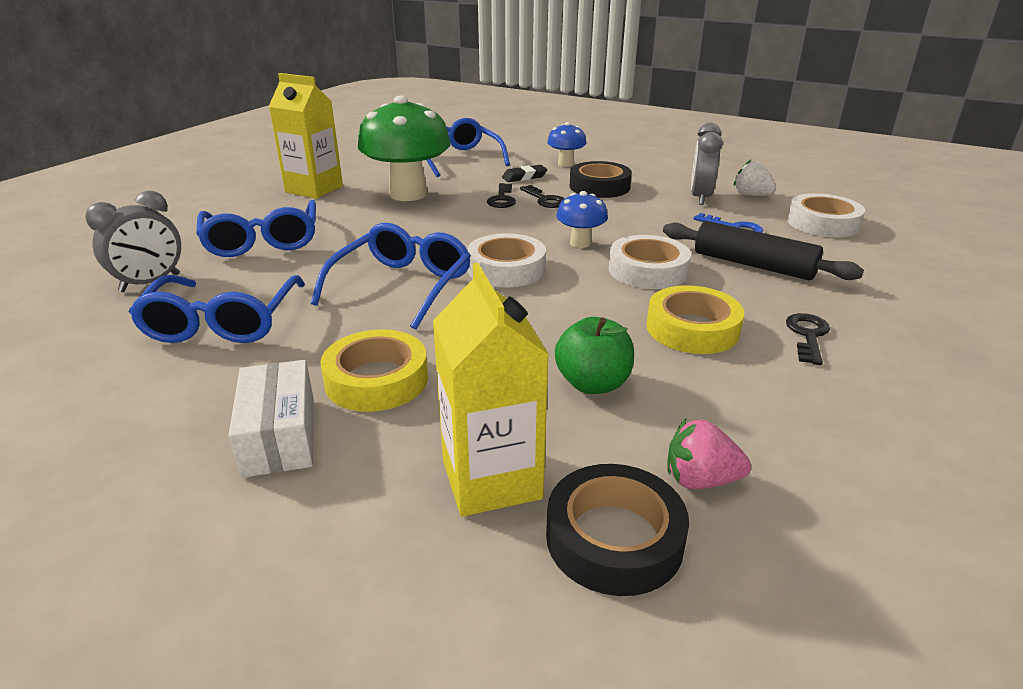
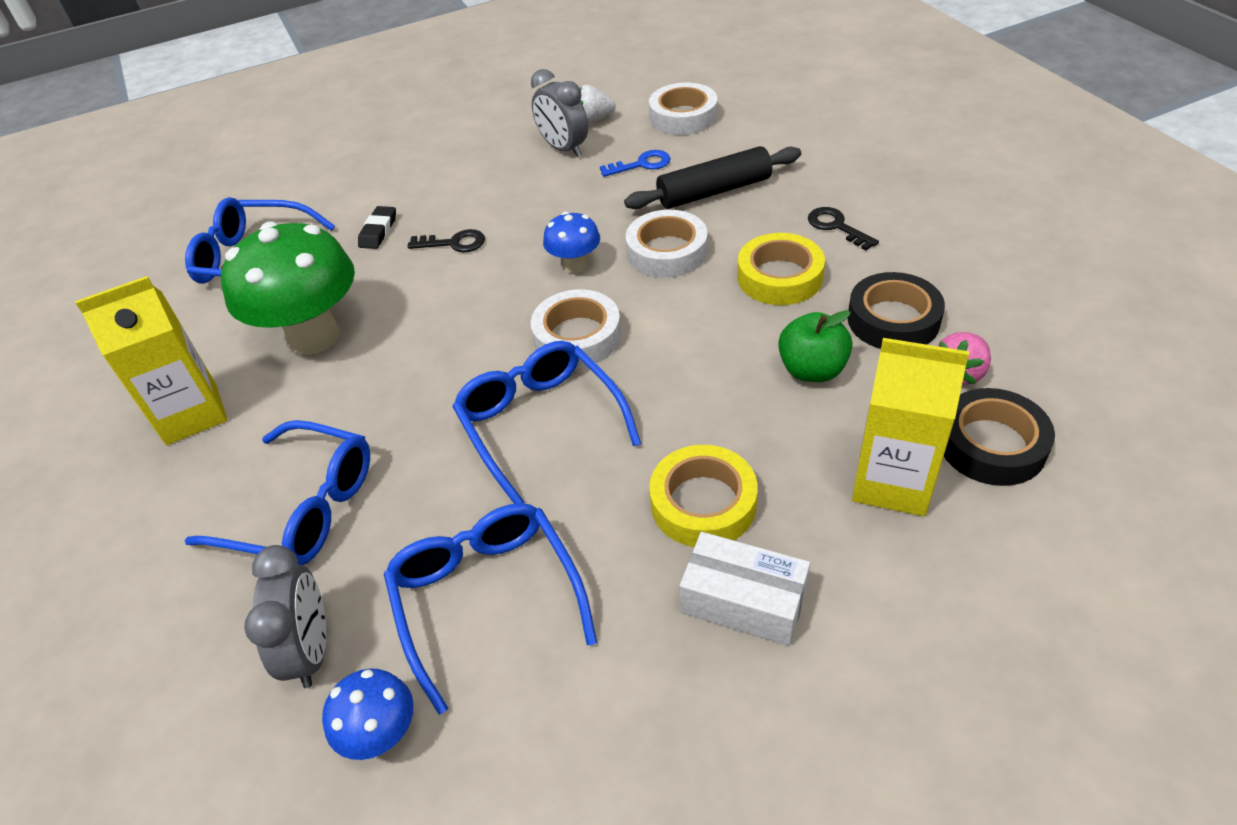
camera: 50 degrees left, 15 degrees up
(222, 323) = (486, 598): blue glasses -> blue glasses turned 150 degrees counterclockwise
(502, 199) = (416, 272): black key -> none
(565, 164) = (381, 188): blue mushroom -> blue mushroom (382, 735)
(599, 187) = (467, 194): black tape -> black tape (893, 320)

